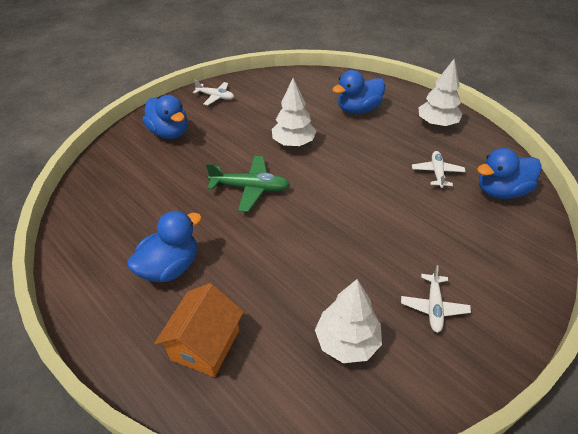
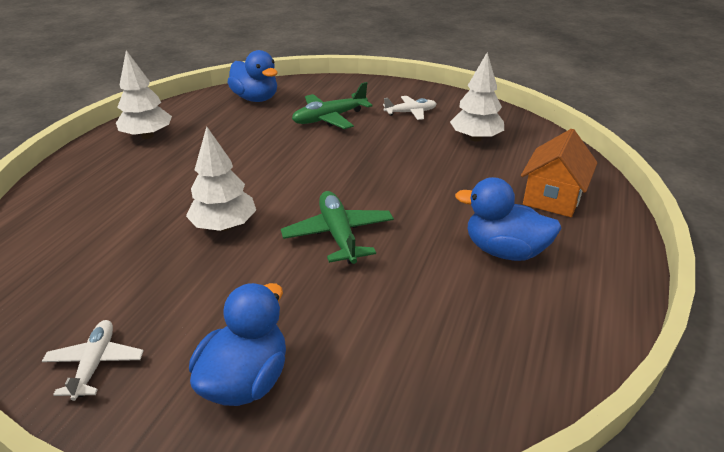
camera: 115 degrees left, 10 degrees down
(205, 344) = (552, 198): orange house -> orange house turned 60 degrees counterclockwise
(358, 109) = (122, 191): blue duck -> none
(437, 173) = (243, 127): white plane -> none
(438, 233) = (329, 118): none -> green plane

